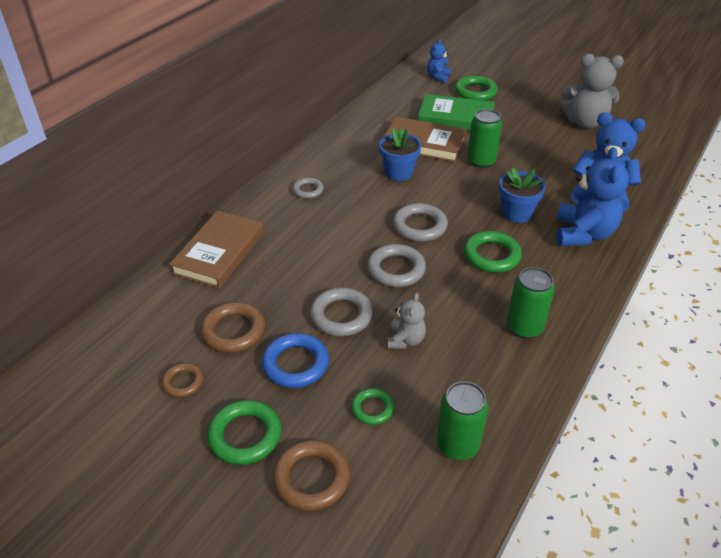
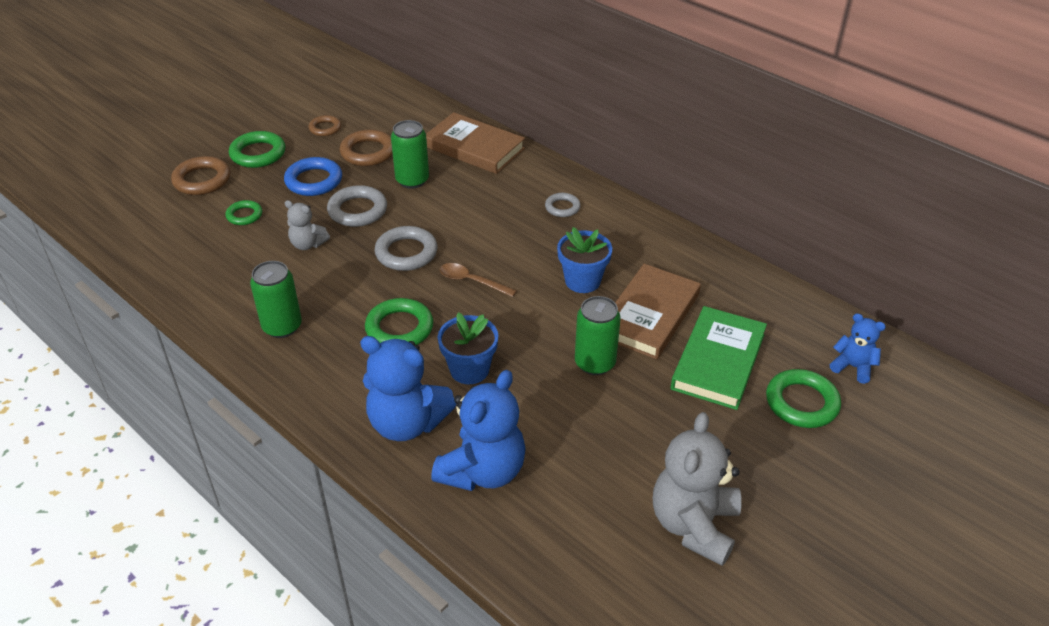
camera: 100 degrees right, 0 degrees up
(420, 226) = (471, 281): grey ring -> brown spoon
(457, 445) = (181, 255): green can -> green can (412, 180)

